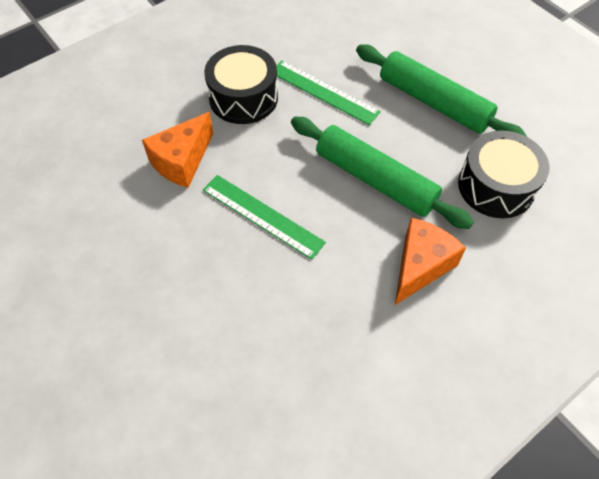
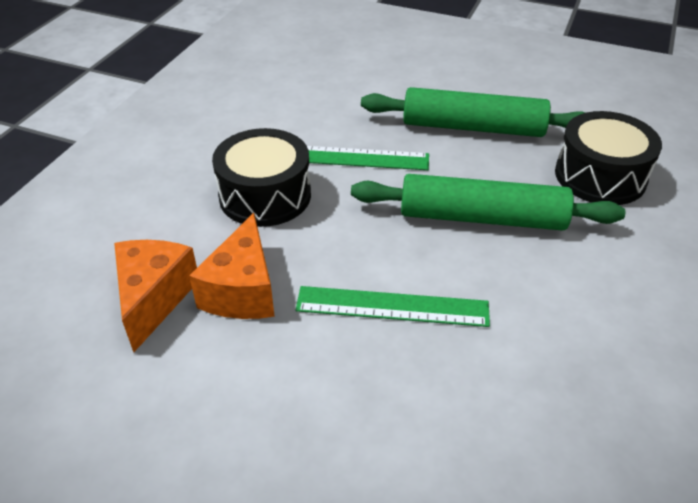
camera: 30 degrees left, 15 degrees down
(420, 266) = (604, 280): orange cheese -> orange cheese (154, 298)

